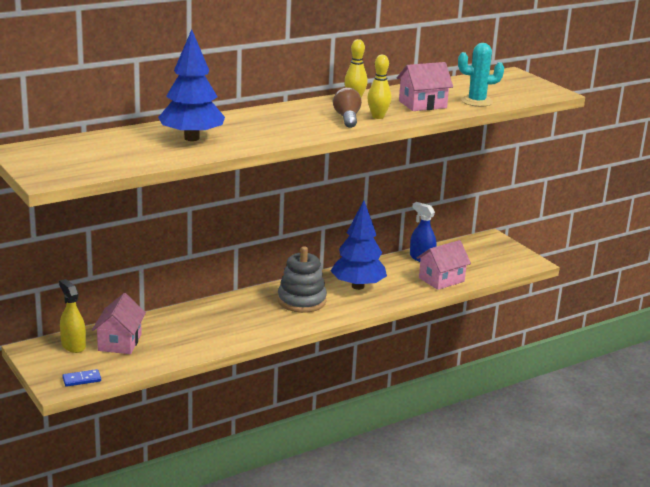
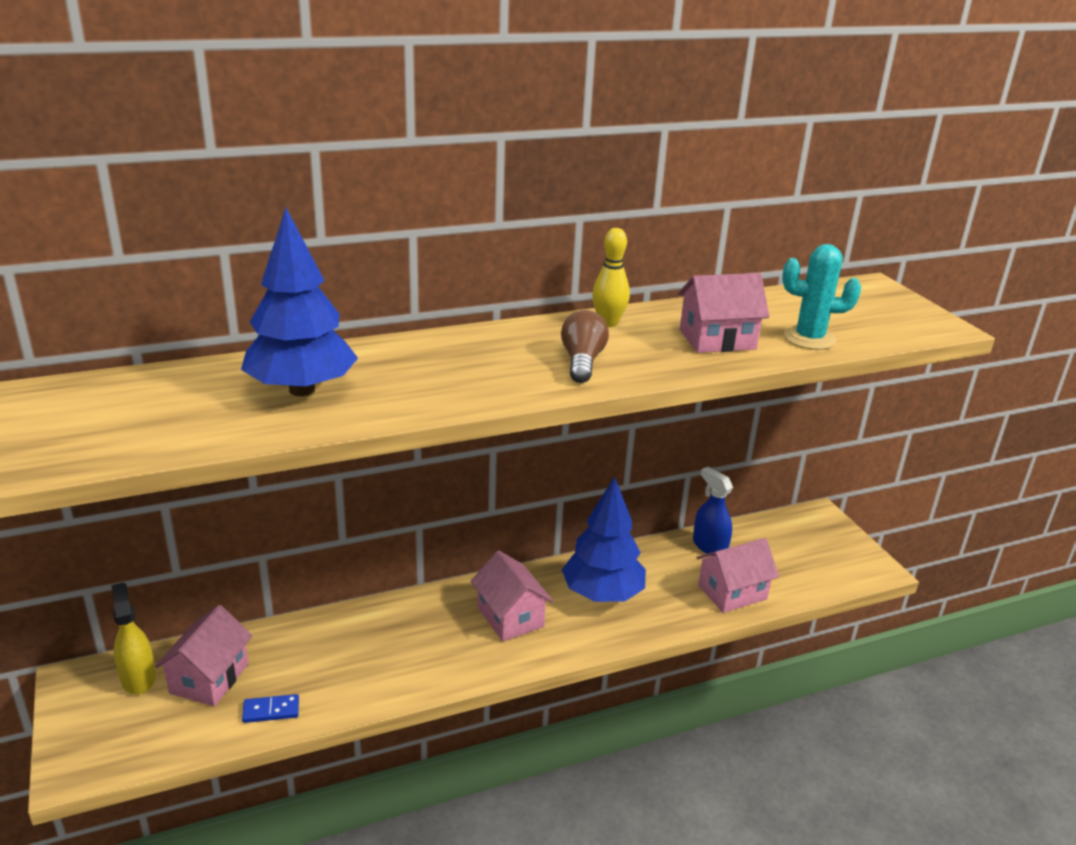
camera: 10 degrees right, 5 degrees up
(81, 379) = (115, 757): blue domino -> blue domino (271, 710)
(301, 301) = (510, 617): grey stacking toy -> pink house
(378, 117) = (635, 361): yellow bowling pin -> none

